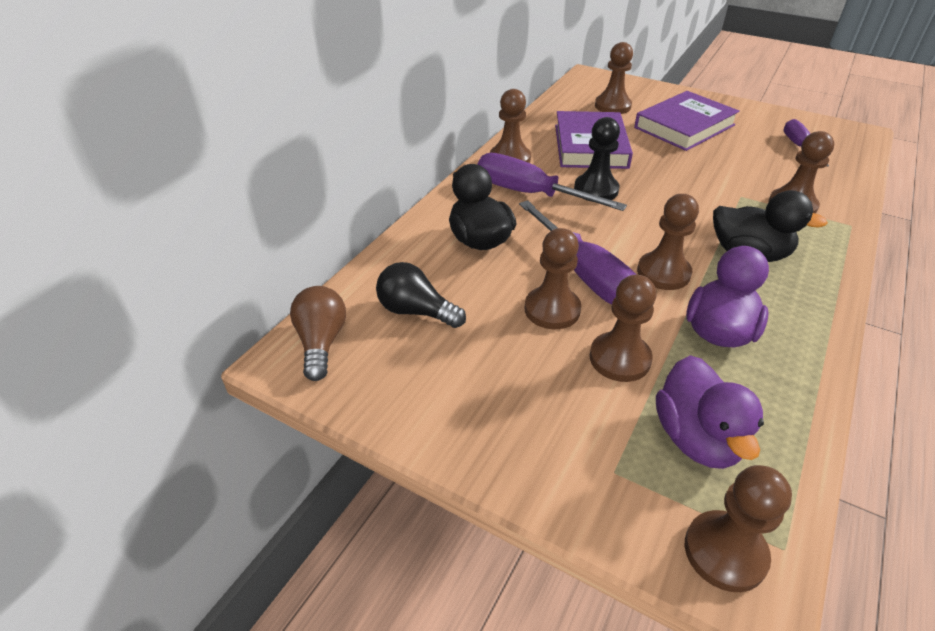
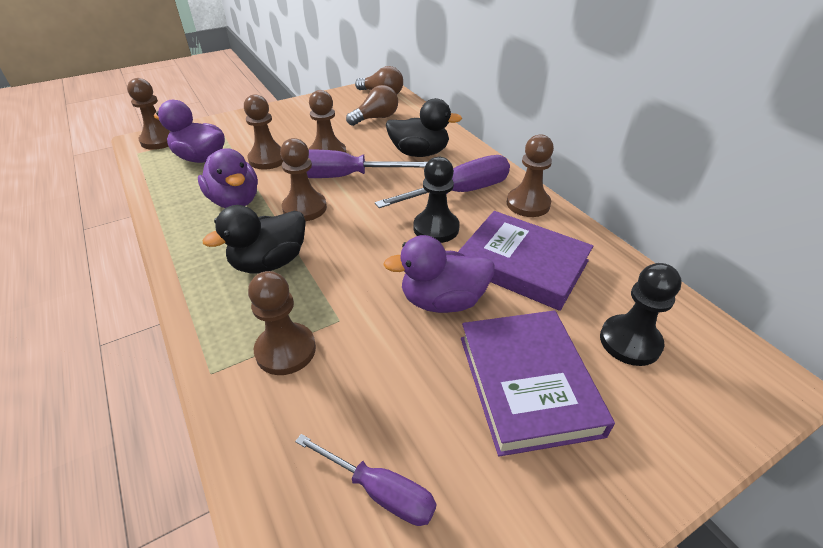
camera: 120 degrees right, 0 degrees up
(416, 311) = (376, 118): black light bulb -> brown light bulb
(612, 106) = (630, 342): brown pawn -> black pawn
(666, 165) = (442, 301): none -> purple duck

